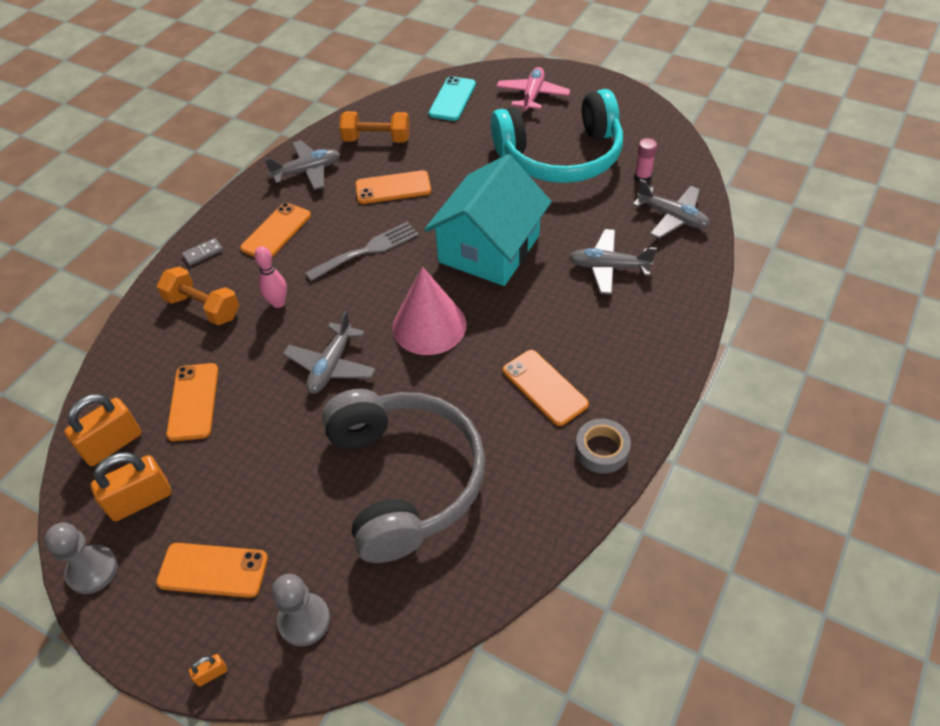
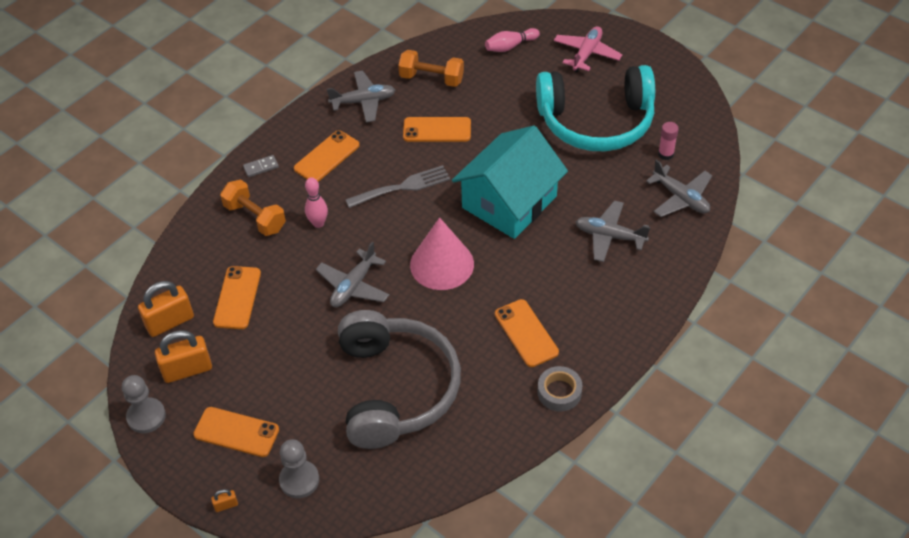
camera: 10 degrees right, 0 degrees up
(452, 99) = (510, 46): turquoise phone -> pink bowling pin

